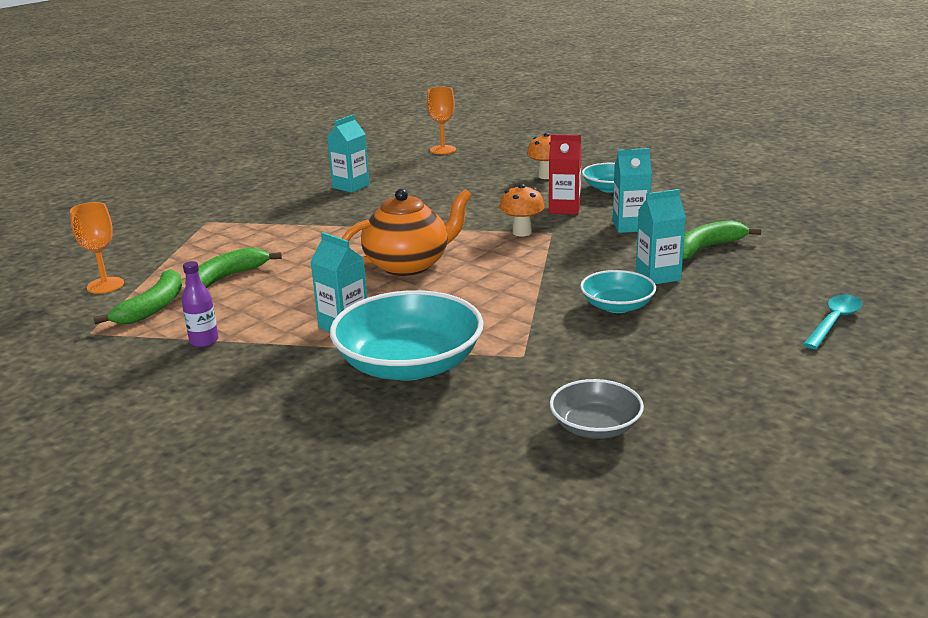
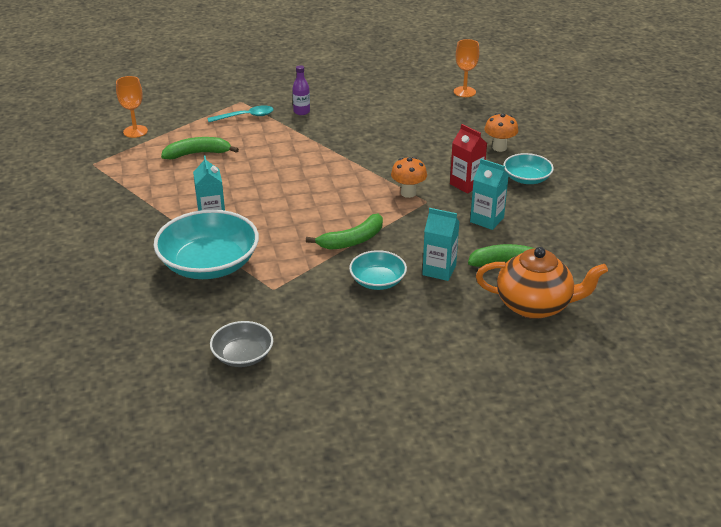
camera: 35 degrees right, 10 degrees up
(153, 307) = (139, 159): green banana -> green banana (352, 240)
(204, 341) = (135, 196): purple bottle -> purple bottle (301, 112)
(351, 186) = (359, 104): turquoise carton -> none
(409, 265) = (304, 189): orange teapot -> orange teapot (535, 305)
(834, 322) = (493, 363): turquoise spoon -> turquoise spoon (246, 116)

